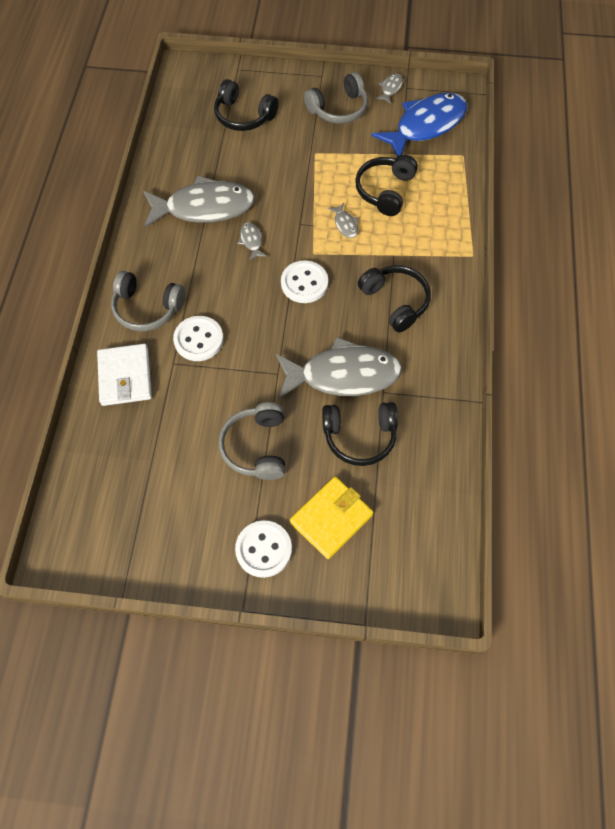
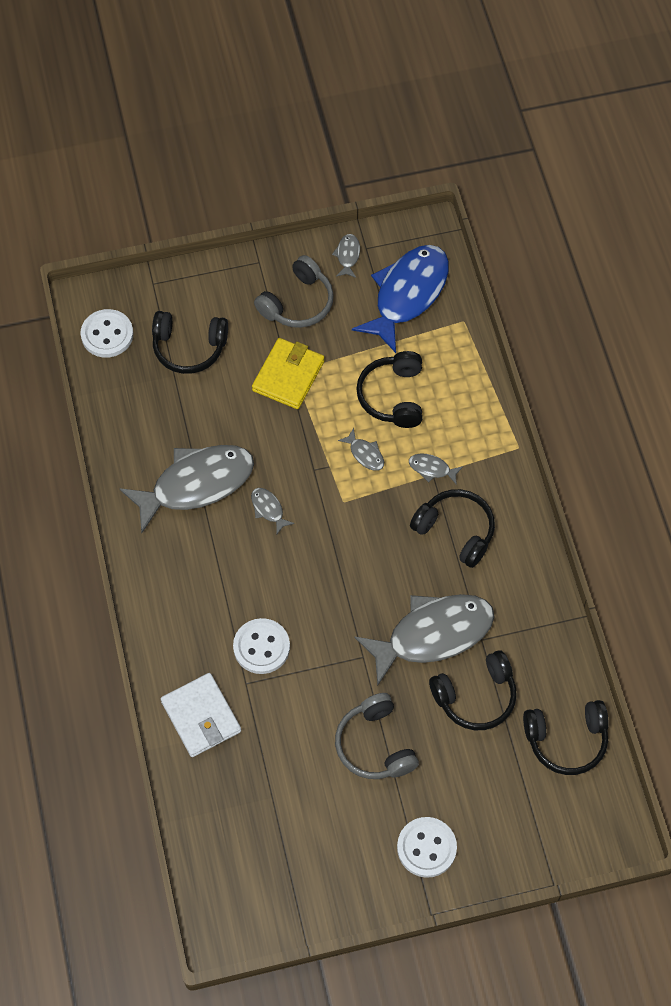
camera: 20 degrees left, 0 degrees up
(147, 308) = (188, 629): grey headphones -> none
(304, 283) = (348, 541): white button -> white button (107, 335)
(331, 518) = (481, 792): yellow wallet -> yellow wallet (288, 376)
(394, 250) = (432, 469): none -> grey fish
(425, 499) = (566, 740): none -> black headphones

